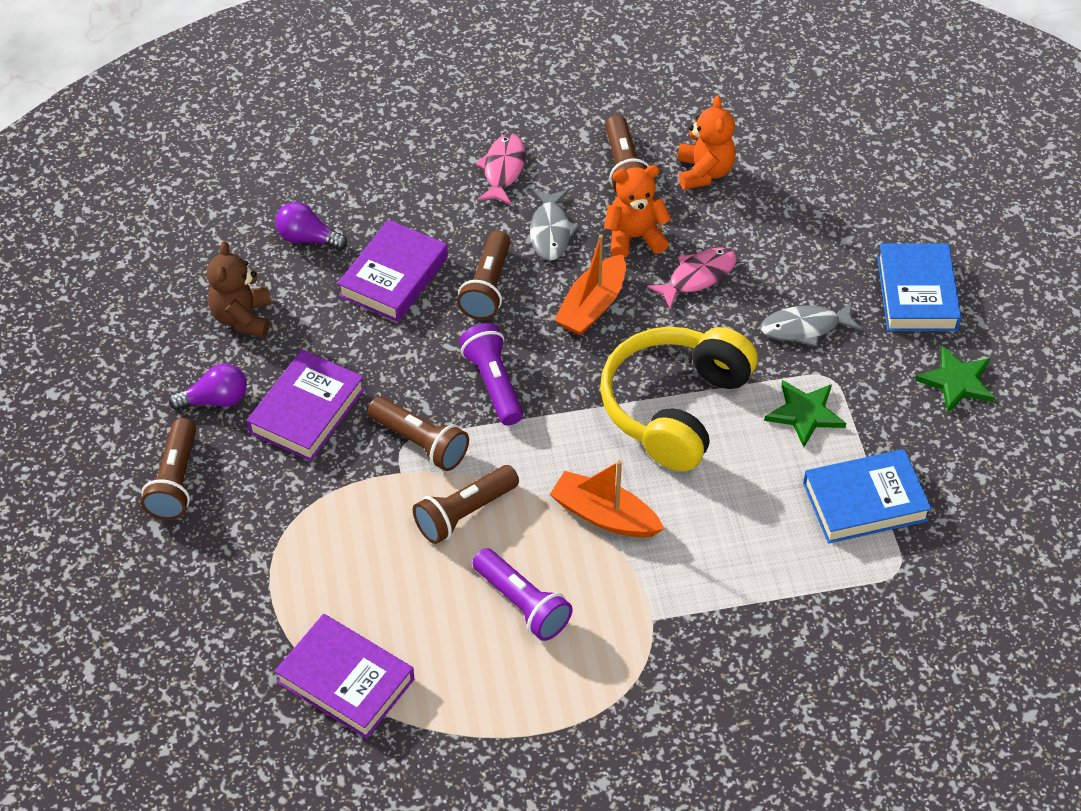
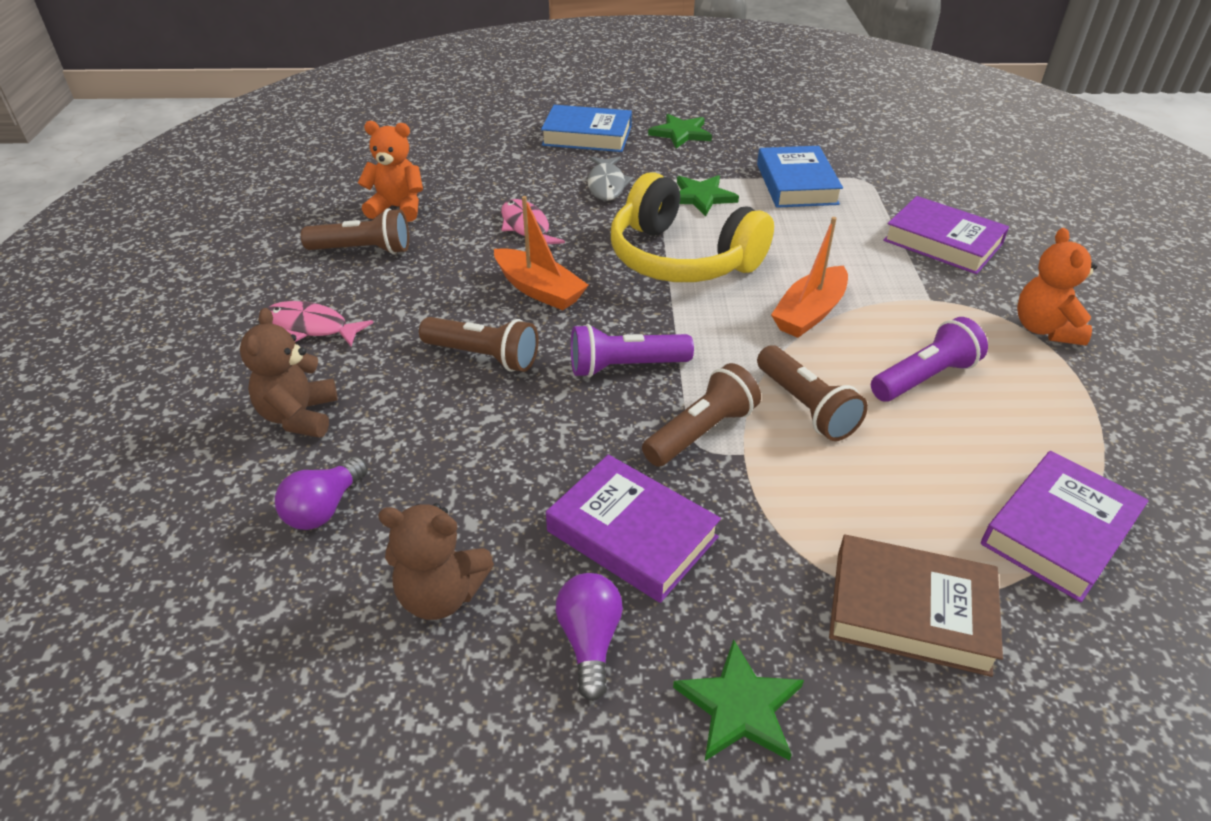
camera: 80 degrees left, 10 degrees down
(175, 481) = (740, 706): brown flashlight -> green star
(258, 576) = (910, 611): none -> brown book
(394, 277) = (433, 430): purple book -> purple book (943, 242)
(395, 196) = (299, 416): none -> brown teddy bear
(550, 231) = (424, 304): grey fish -> none
(634, 237) = (459, 255): orange teddy bear -> orange teddy bear (1045, 329)

